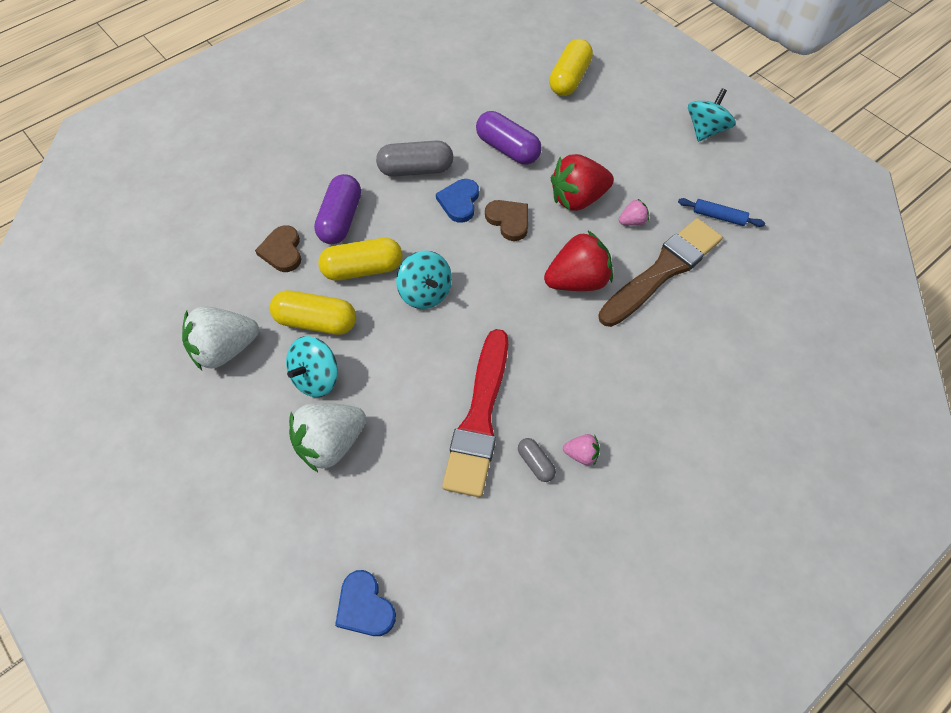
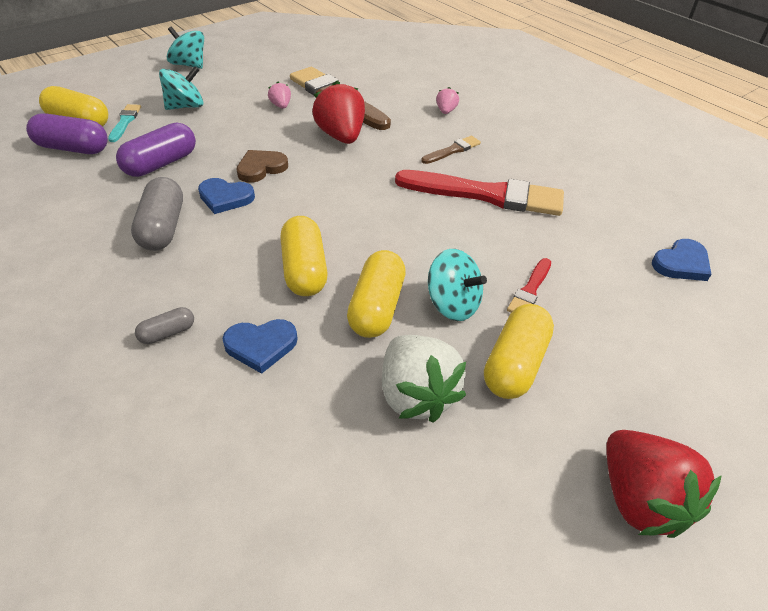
camera: 90 degrees left, 15 degrees down
(246, 420) = (515, 364): none -> yellow capsule
(282, 251) = (261, 346): brown heart -> blue heart
(331, 443) = (530, 290): white strawberry -> red brush
(340, 219) = (222, 290): purple capsule -> purple capsule (73, 148)
(425, 292) = (344, 223): turquoise spinning top -> turquoise spinning top (185, 106)
(535, 463) = (522, 168): grey capsule -> grey capsule (167, 333)
(564, 389) = (452, 150): none -> brown brush
(574, 109) = (125, 122): none -> turquoise brush
(578, 199) = (245, 129): red strawberry -> red strawberry (639, 499)
(581, 454) = (510, 147): pink strawberry -> pink strawberry (446, 111)
(718, 216) = (286, 70): blue rolling pin -> none

